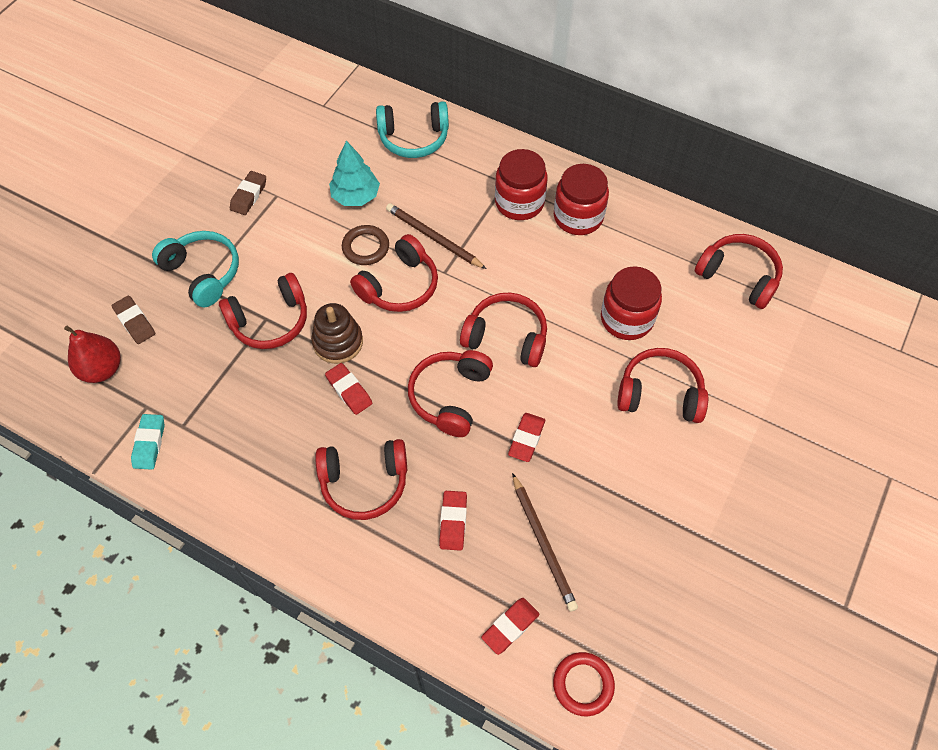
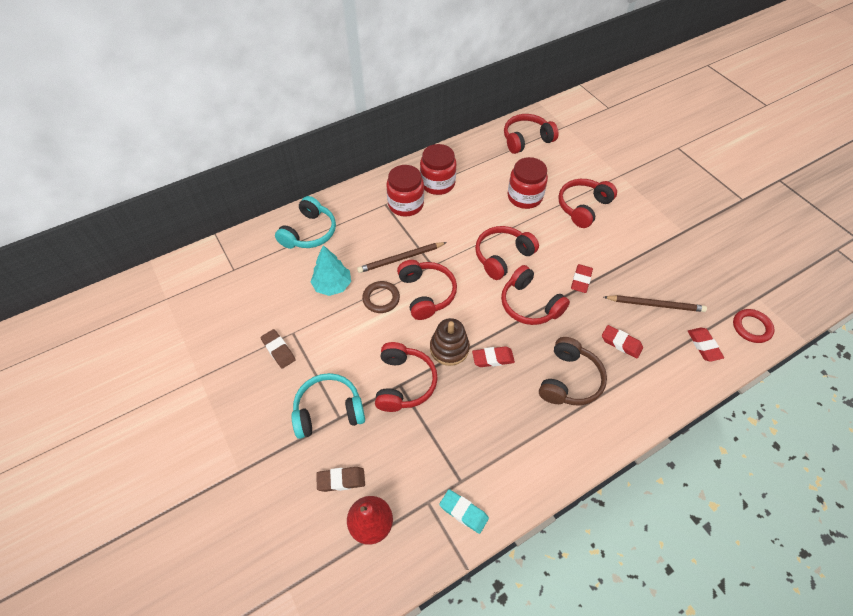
camera: 60 degrees left, 5 degrees down
(364, 482) = (569, 380): red headphones -> brown headphones
(526, 439) = (581, 280): red eraser -> red eraser turned 60 degrees clockwise

